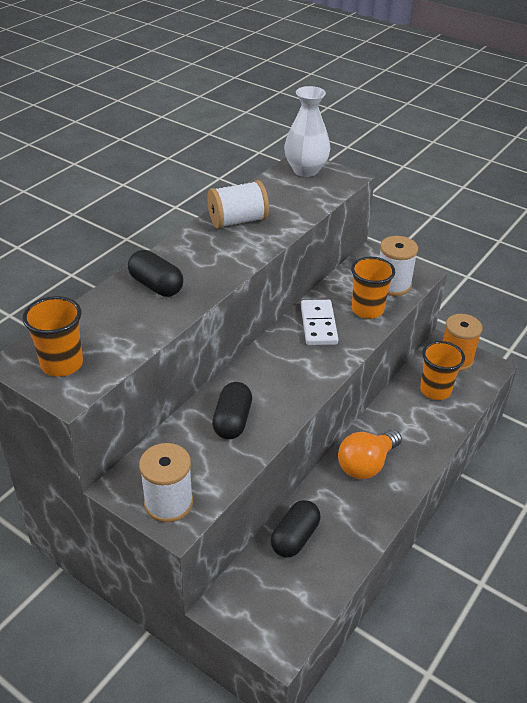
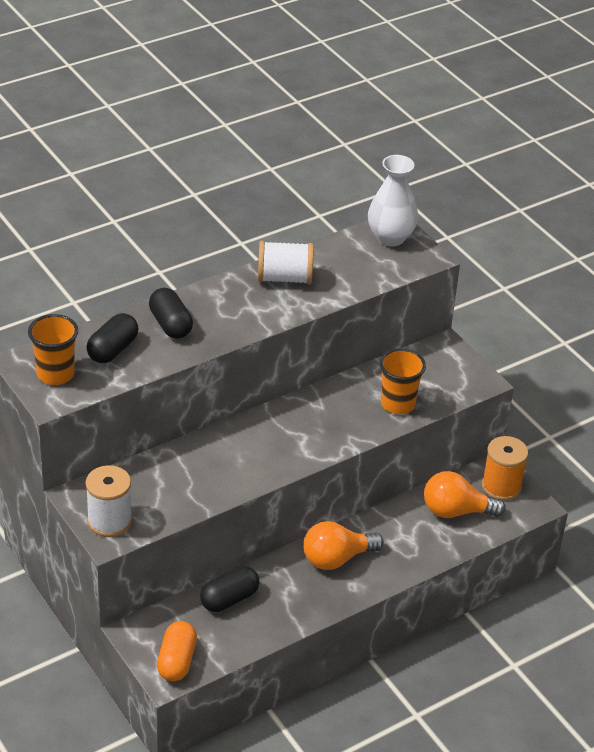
camera: 20 degrees right, 0 degrees up
(232, 421) = (201, 471): black capsule -> black capsule (113, 350)
(280, 624) = (177, 661): none -> orange capsule
(318, 325) = (337, 405): white domino -> none
(393, 285) = (443, 385): white spool -> none
(435, 390) = (456, 511): orange cup -> orange light bulb

